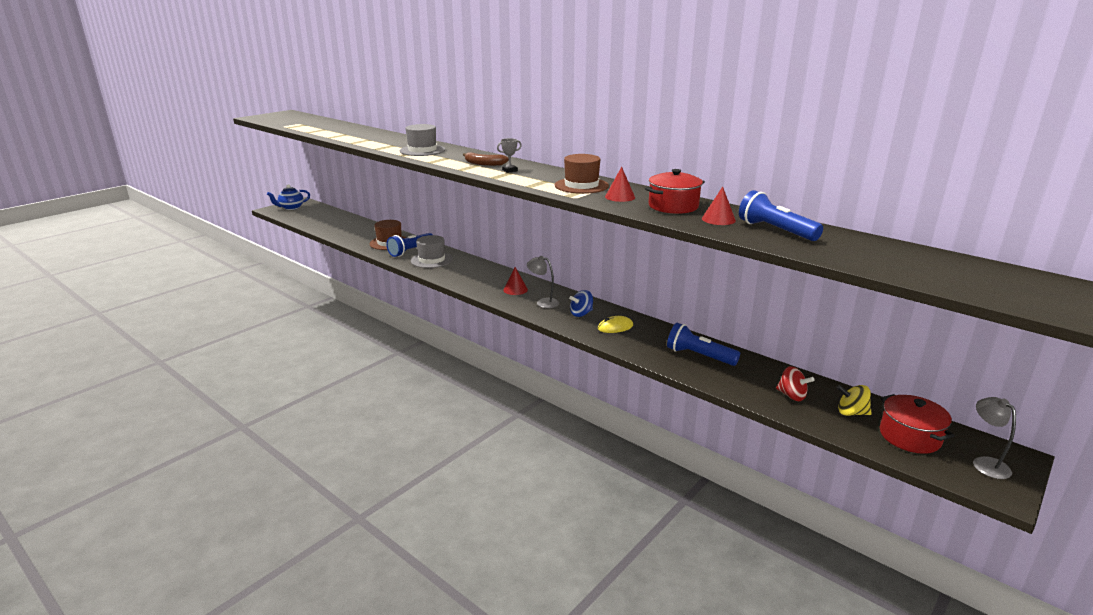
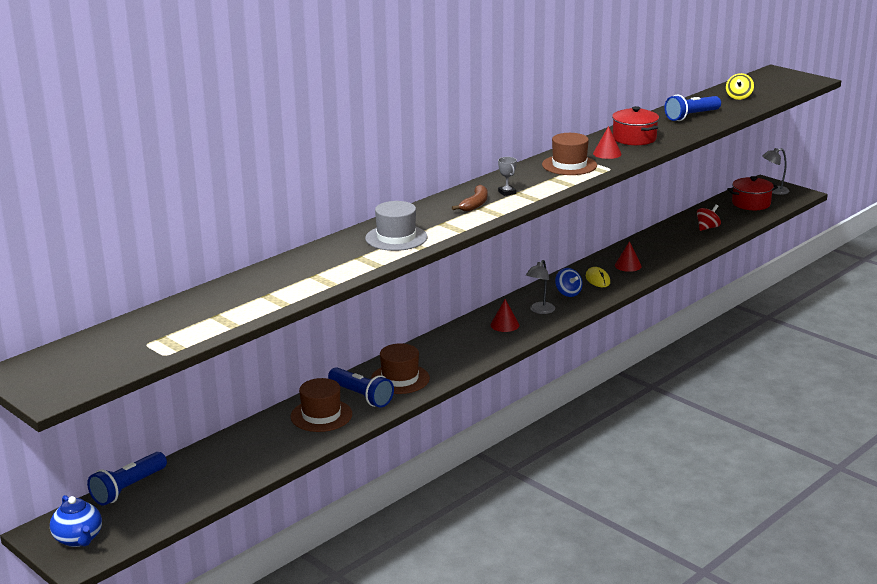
camera: 85 degrees left, 0 degrees up
(431, 260) = (400, 379): grey hat -> brown hat
(699, 356) = (650, 251): blue flashlight -> blue flashlight (128, 488)
(718, 219) = (667, 128): red cone -> red cone (628, 265)
(851, 413) = (726, 214): yellow spinning top -> yellow spinning top (739, 97)

